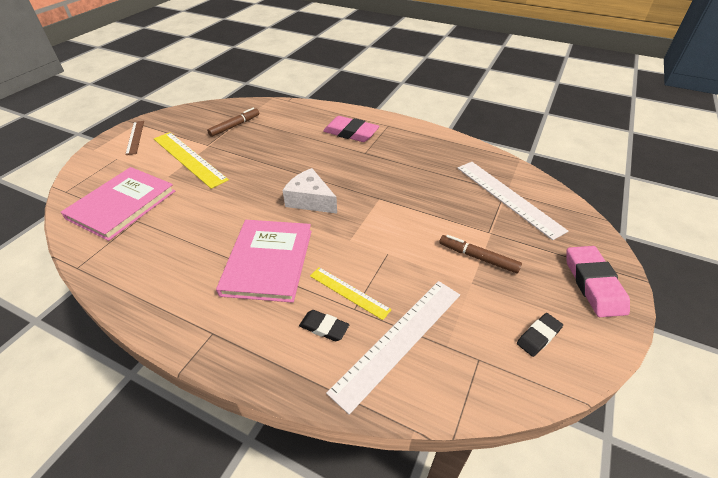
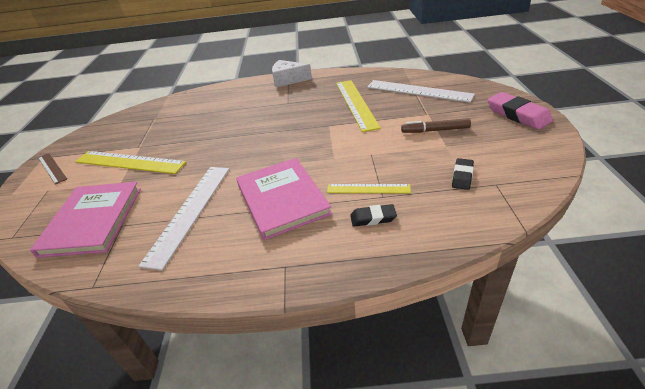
camera: 25 degrees left, 5 degrees down
(235, 126) = (152, 125): brown marker -> none
(310, 200) = (275, 147): white cheese -> white cheese (288, 80)
(351, 133) = (263, 95): pink eraser -> none
(398, 340) = (434, 199): white ruler -> white ruler (189, 212)
(427, 184) = (356, 104): none -> yellow ruler
(538, 336) = (517, 155): black eraser -> black eraser (462, 176)

